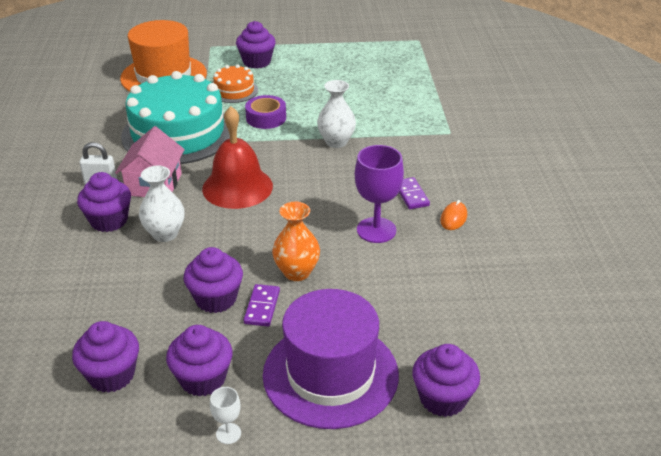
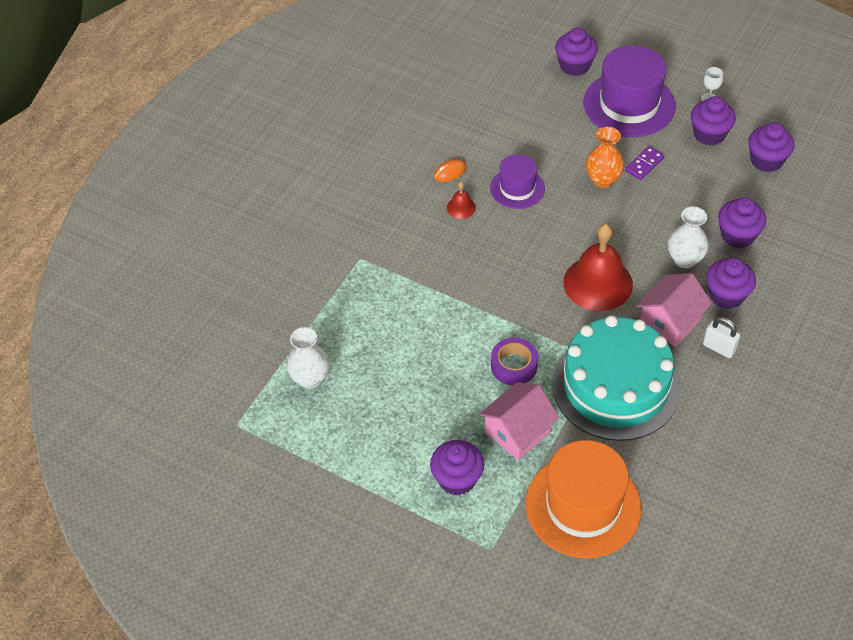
camera: 145 degrees left, 15 degrees up
(216, 299) = (673, 184): purple cupcake -> purple cupcake (737, 235)
(234, 91) = (518, 432): orange cake -> pink house
(336, 142) = (472, 297): white vase -> white vase (310, 379)
(376, 230) = (517, 188): purple goblet -> purple hat
(411, 195) = (461, 207): purple domino -> red bell

